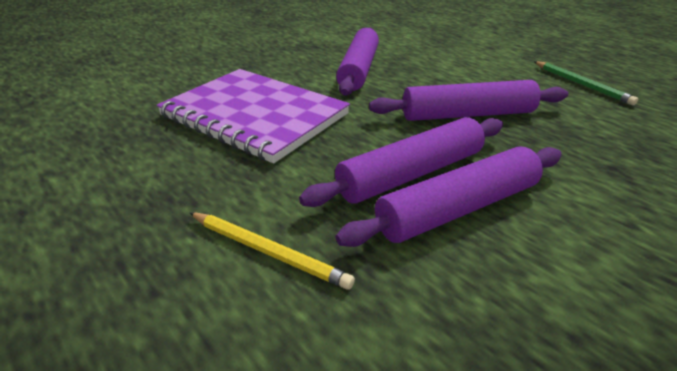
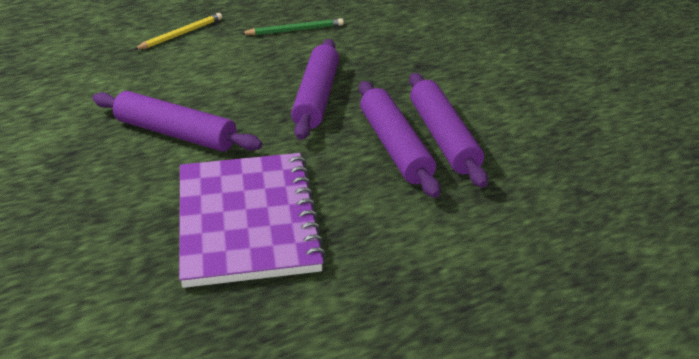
camera: 75 degrees left, 0 degrees up
(254, 115) = (247, 220): purple notebook -> purple notebook turned 60 degrees counterclockwise
(268, 251) = (467, 229): yellow pencil -> yellow pencil (181, 34)

